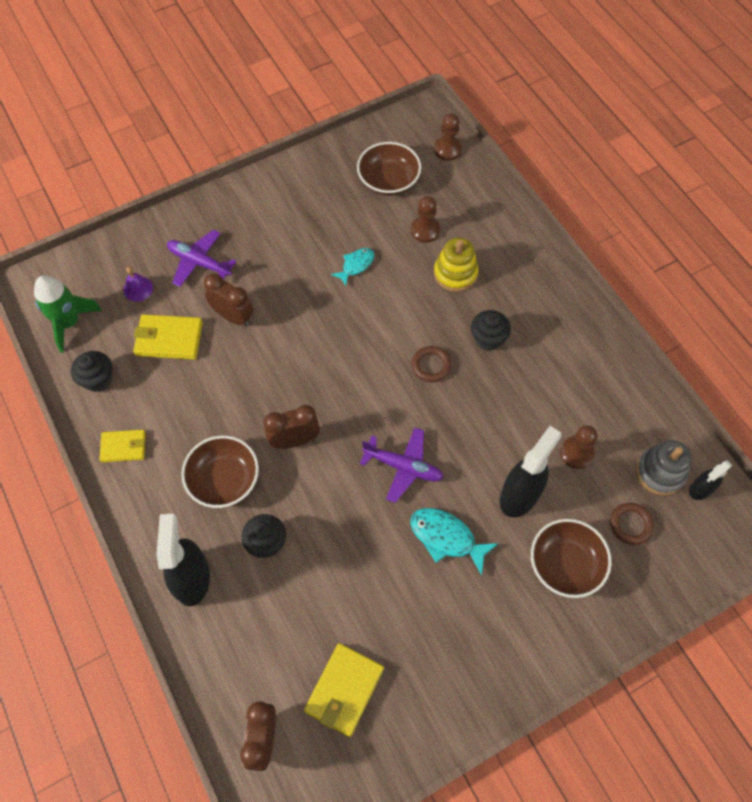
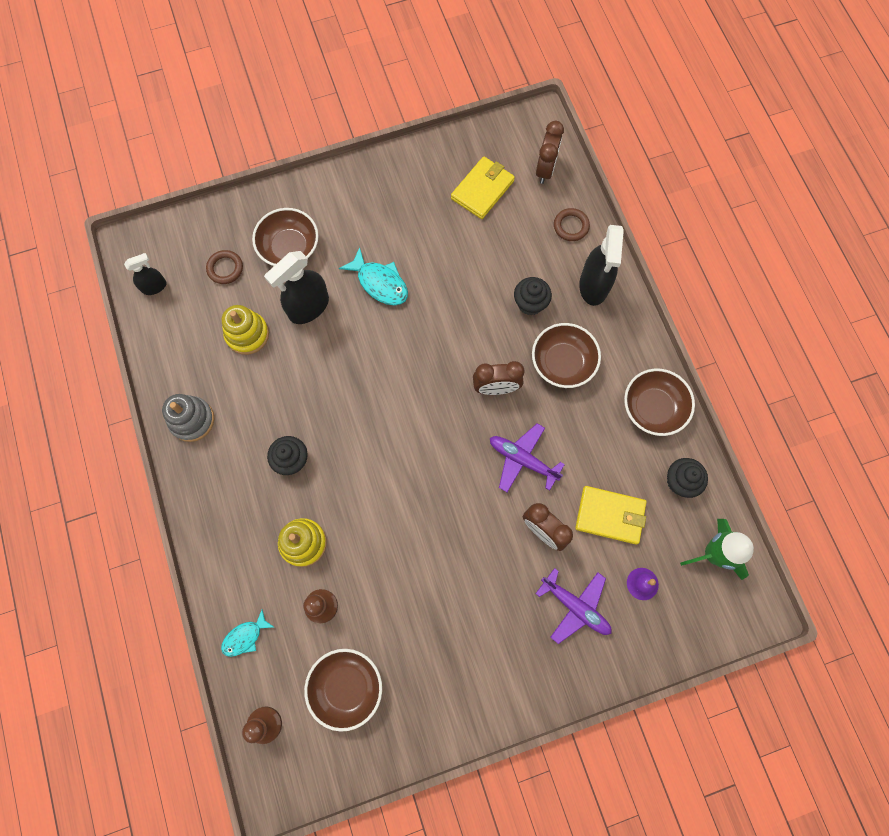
camera: 170 degrees left, 10 degrees up
(123, 447) = (653, 408): yellow wallet -> brown bowl
(356, 265) = (406, 572): turquoise fish -> turquoise fish (245, 637)
(403, 467) = (402, 347): purple plane -> purple plane (522, 459)
(431, 365) = (354, 441): brown ring -> brown ring (571, 226)
(576, 453) = (247, 334): brown pawn -> yellow stacking toy
(660, 472) = (182, 306): grey stacking toy -> grey stacking toy (192, 420)

